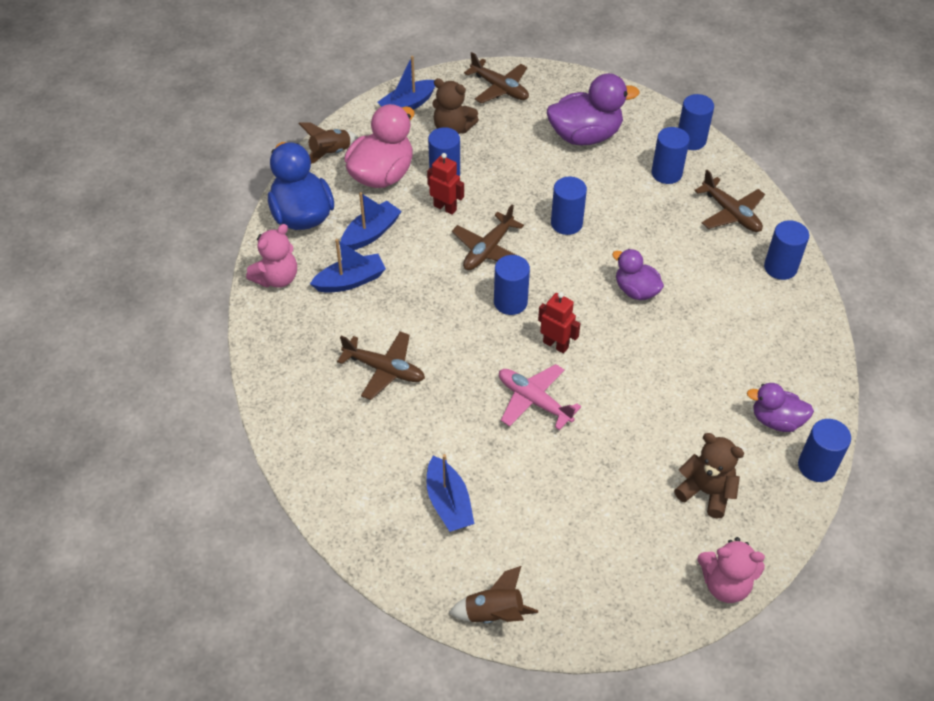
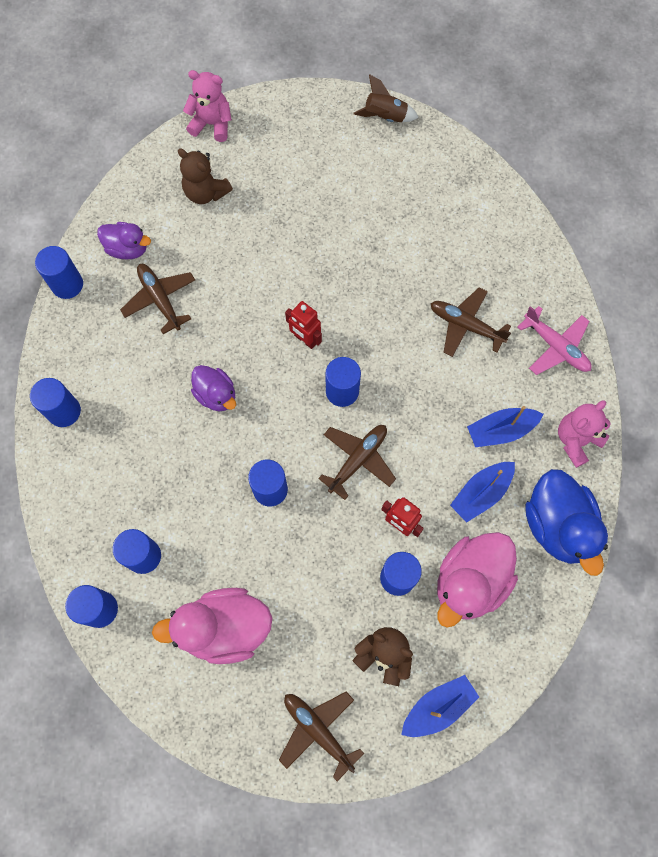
camera: 175 degrees left, 20 degrees up
(330, 153) = (532, 624): brown rocket -> none
(448, 503) = (413, 200): blue boat -> none
(534, 401) = (333, 283): pink plane -> pink plane (556, 347)
(585, 136) = (224, 628): purple duck -> pink duck
(731, 213) = (90, 489): brown plane -> brown plane (160, 299)
(816, 466) = (109, 206): blue cylinder -> blue cylinder (67, 284)

